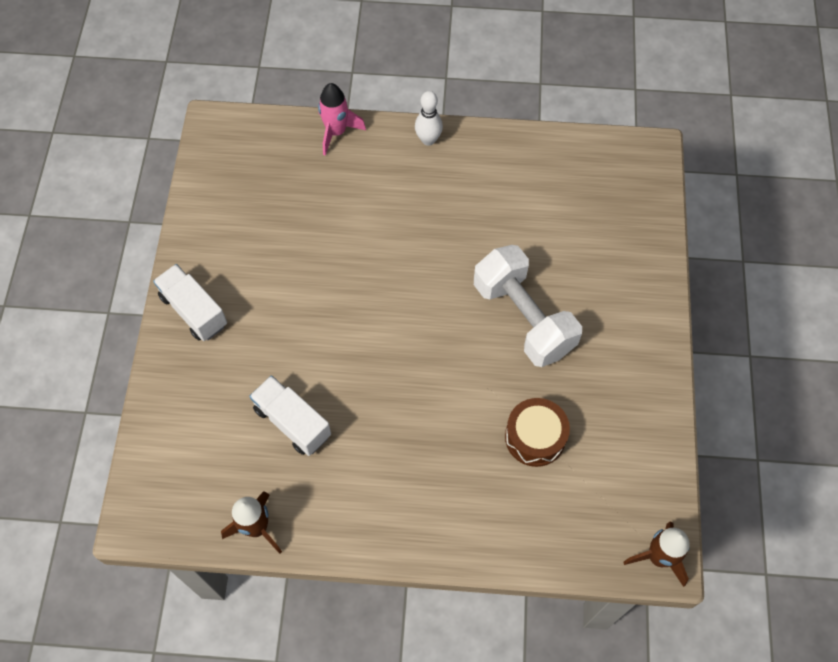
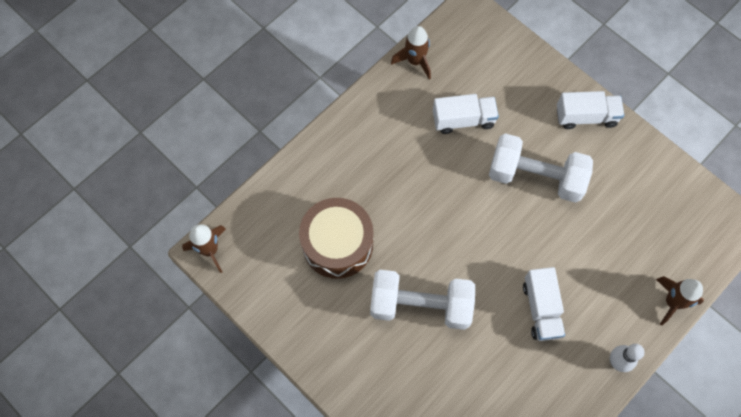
camera: 130 degrees right, 5 degrees up
(303, 311) = (535, 177): none -> white dumbbell
(336, 132) = (672, 302): pink rocket -> brown rocket
(434, 222) = (541, 309): none -> white truck
(535, 437) = (337, 244): brown drum -> brown drum, size x1.51

